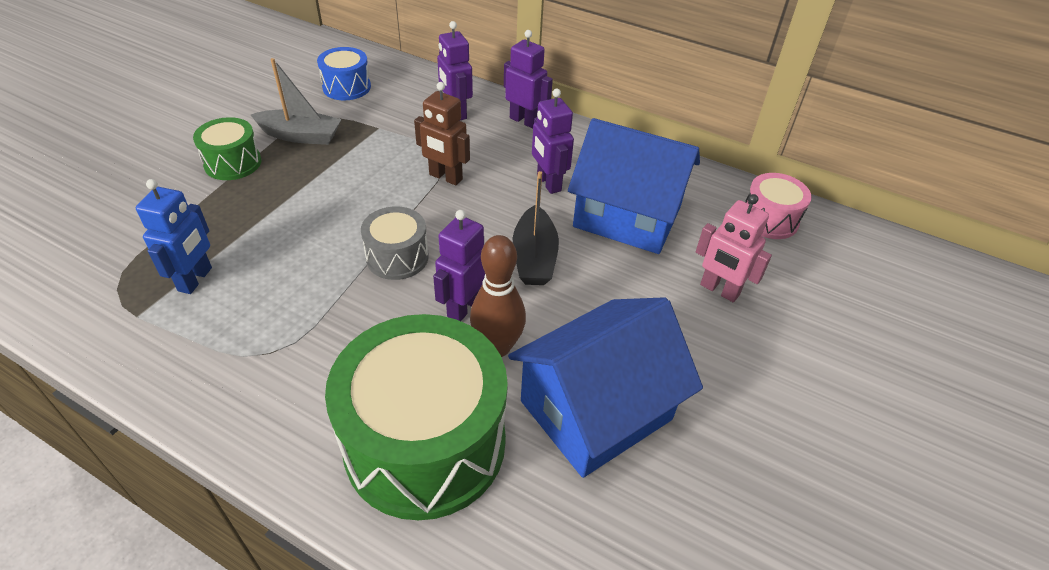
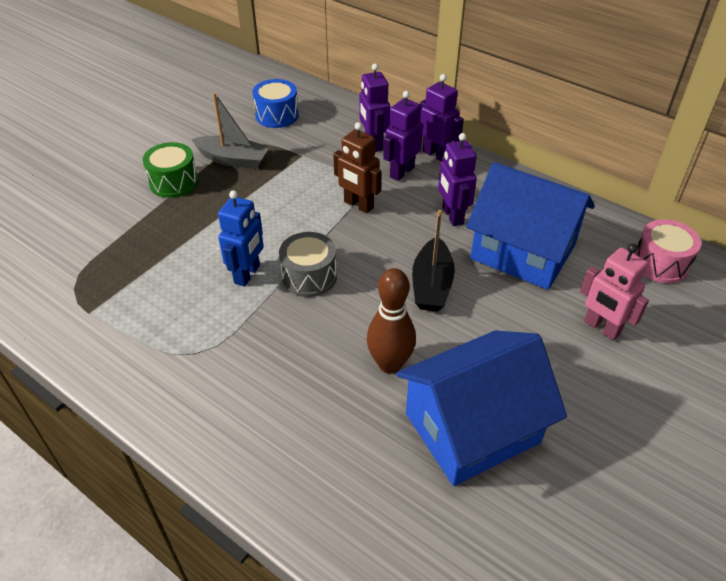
camera: 10 degrees right, 0 degrees up
(196, 279) = (138, 285): blue robot -> blue robot (247, 274)
(425, 443) = (319, 442): green drum -> none
(463, 307) = (363, 326): purple robot -> purple robot (401, 172)

